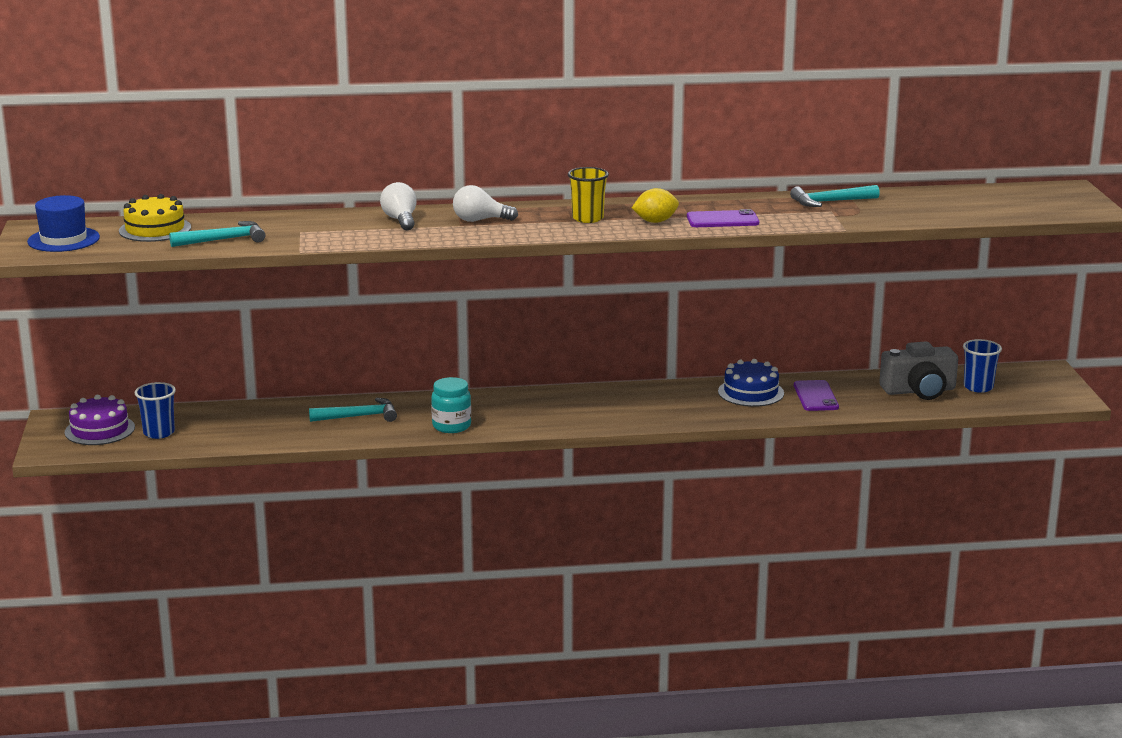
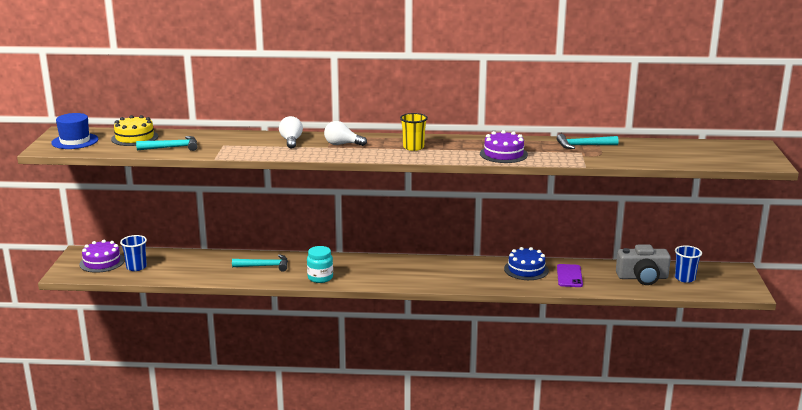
camera: 10 degrees right, 0 degrees up
(655, 221) = (457, 152): yellow lemon -> none
(722, 220) = (503, 154): purple phone -> purple cake

